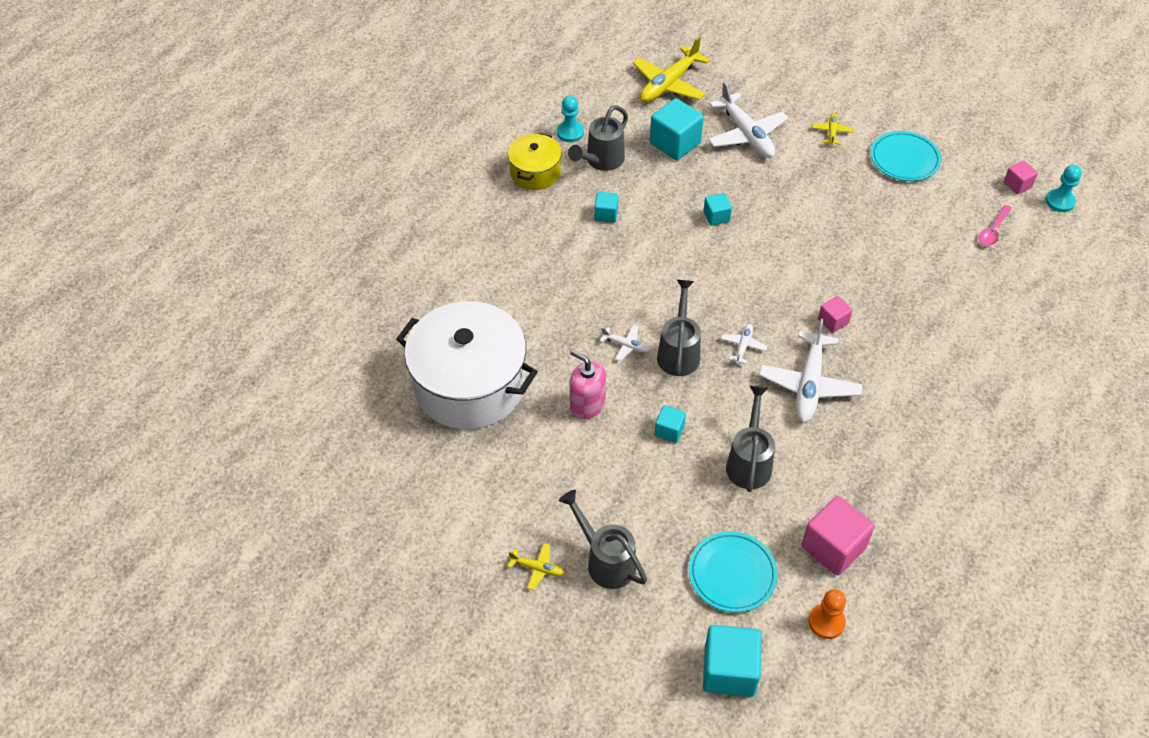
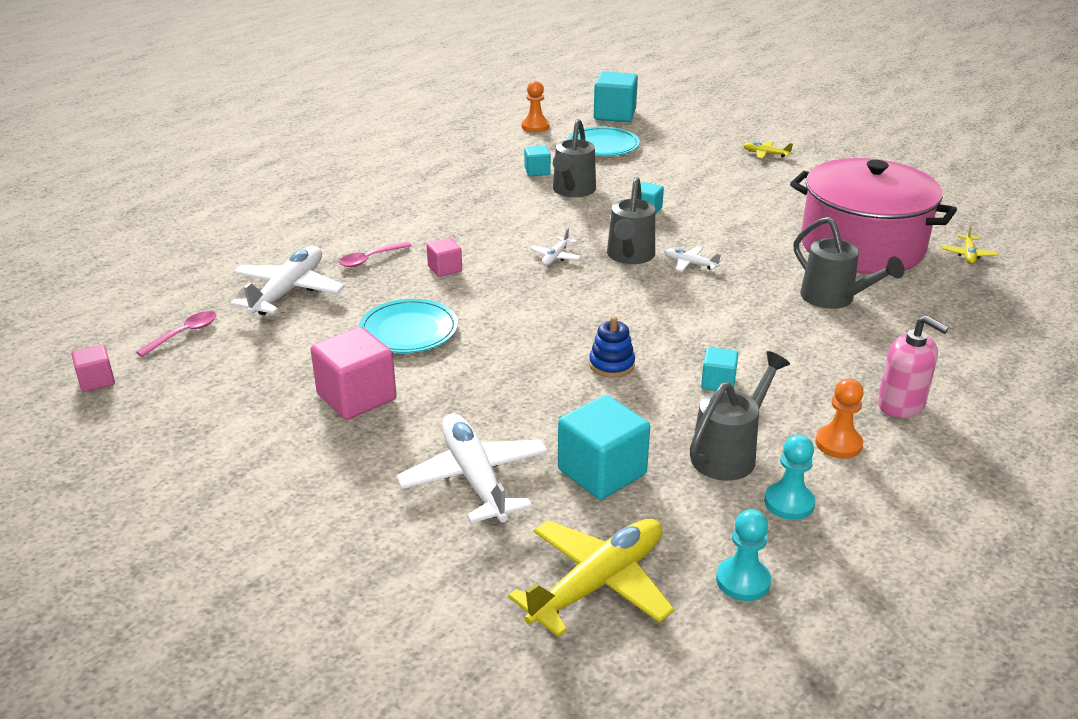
camera: 175 degrees left, 20 degrees down
(469, 385) = (862, 246): white pot -> pink pot
(535, 172) = (838, 443): yellow pot -> orange pawn
(587, 405) = (731, 228): pink soap dispenser -> pink soap dispenser (901, 405)
(606, 561) = (707, 154): grey watering can -> grey watering can (833, 298)
(679, 225) = (611, 365): none -> blue stacking toy
(716, 216) = (556, 371): turquoise cube -> turquoise cube (537, 171)
(809, 384) = (494, 229): white plane -> white plane (288, 291)
(832, 132) = (325, 471): yellow plane -> yellow plane (968, 255)
(833, 547) = (514, 152): pink cube -> pink cube (356, 397)
(902, 330) = (370, 259): none -> pink spoon
(904, 159) = (234, 424): turquoise plate -> turquoise plate (408, 330)
(1060, 201) = (60, 358): turquoise pawn -> turquoise pawn (743, 581)

